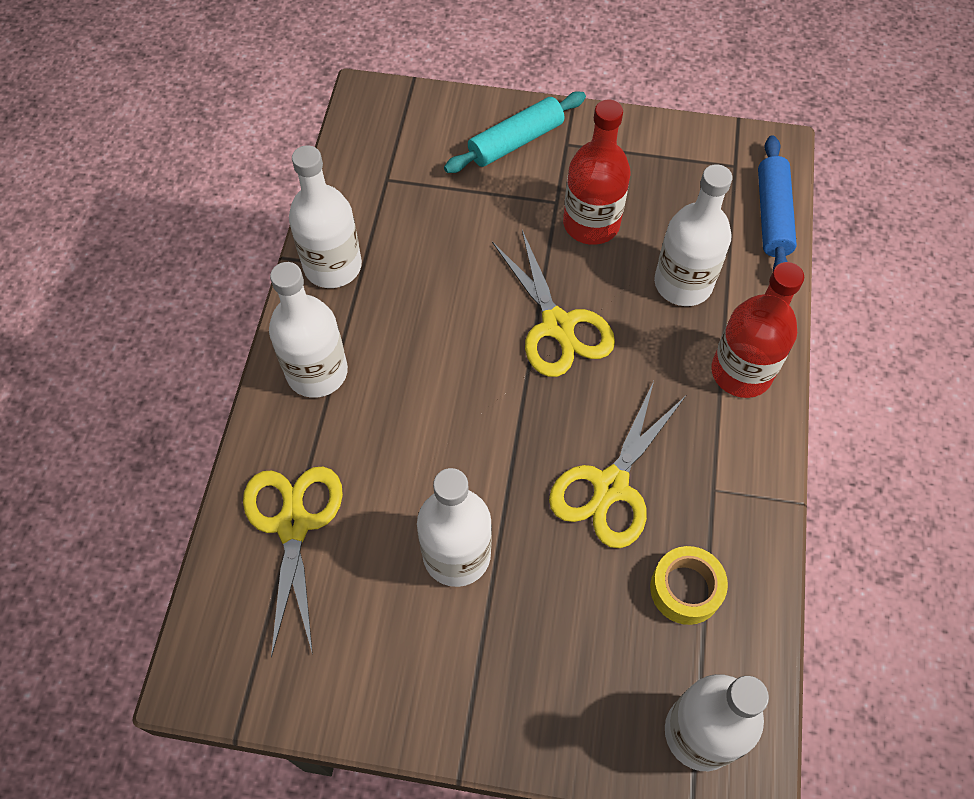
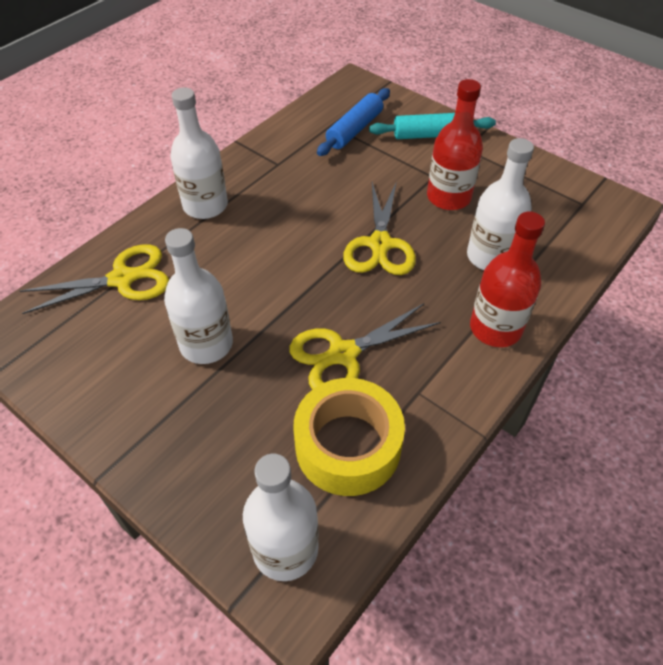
camera: 30 degrees right, 10 degrees down
(293, 525) = (122, 279): yellow scissors -> yellow scissors turned 45 degrees clockwise
(333, 266) = (261, 156): white bottle -> none
(685, 589) = (348, 446): yellow tape -> yellow tape, size x1.73
(772, 215) = (591, 243): blue rolling pin -> blue rolling pin (354, 130)

